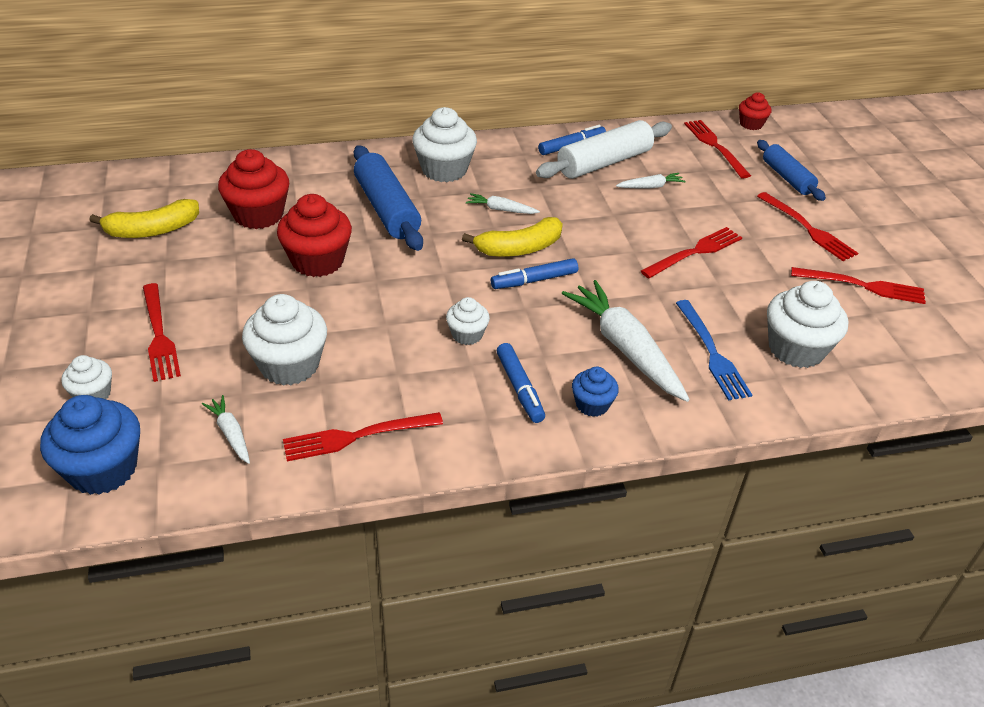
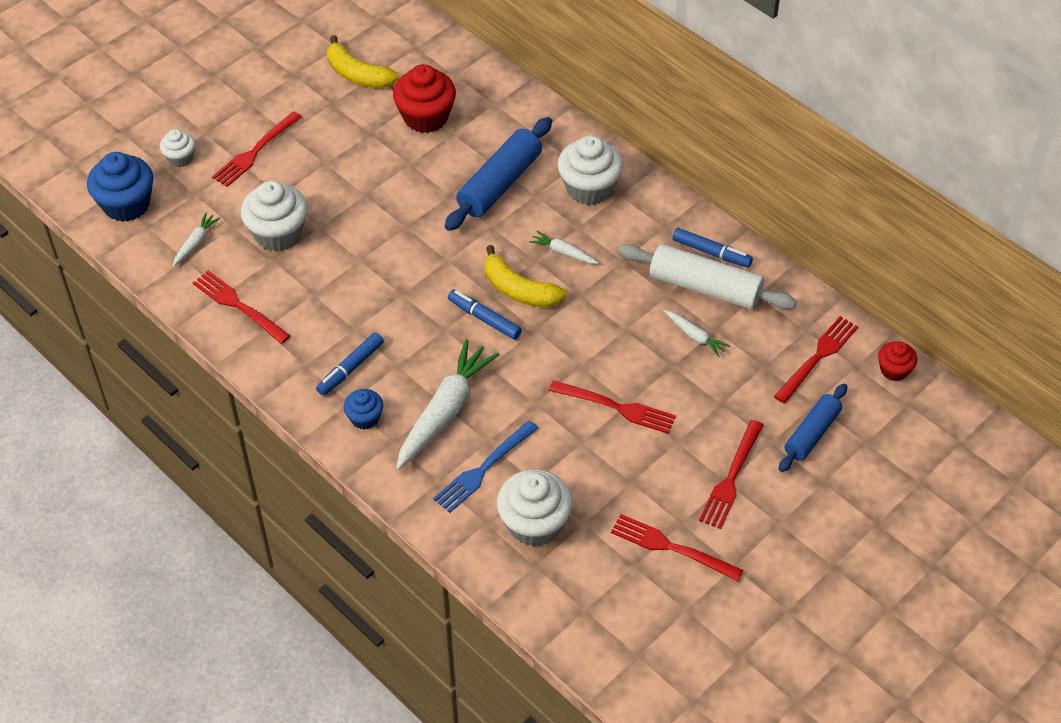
camera: 60 degrees right, 10 degrees up
(317, 261) = (399, 182): red cupcake -> none
(467, 334) = (385, 310): white cupcake -> none
(501, 210) = (563, 253): white carrot -> white carrot turned 45 degrees counterclockwise
(863, 286) = (670, 547): red fork -> red fork turned 135 degrees clockwise

